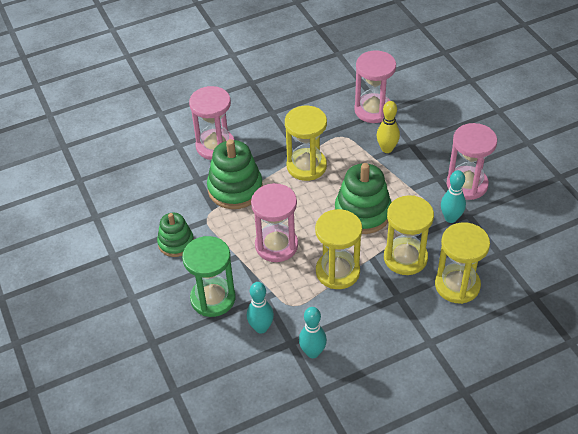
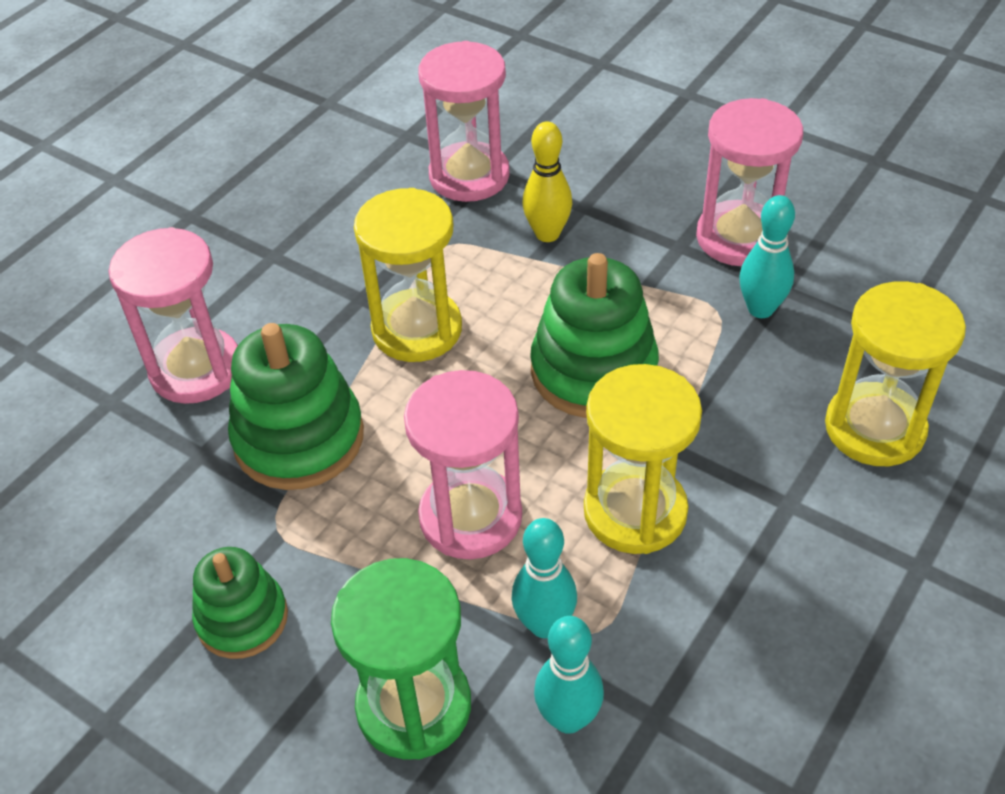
camera: 30 degrees left, 0 degrees up
(312, 352) = (717, 715): turquoise bowling pin -> turquoise bowling pin (544, 624)
(405, 258) = (741, 421): yellow hourglass -> none

